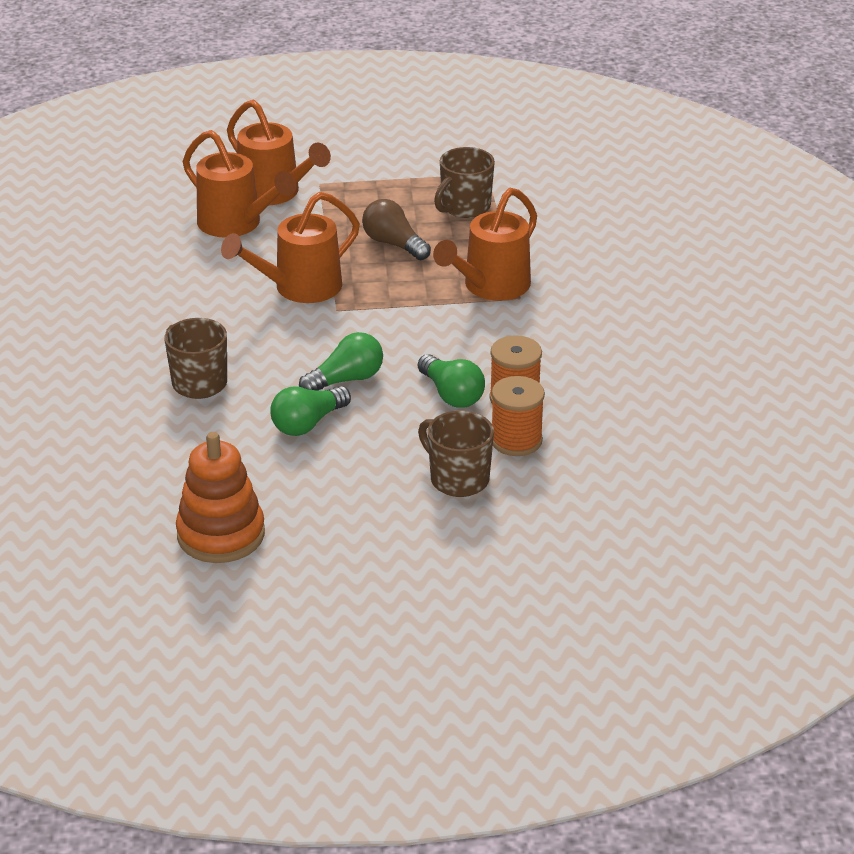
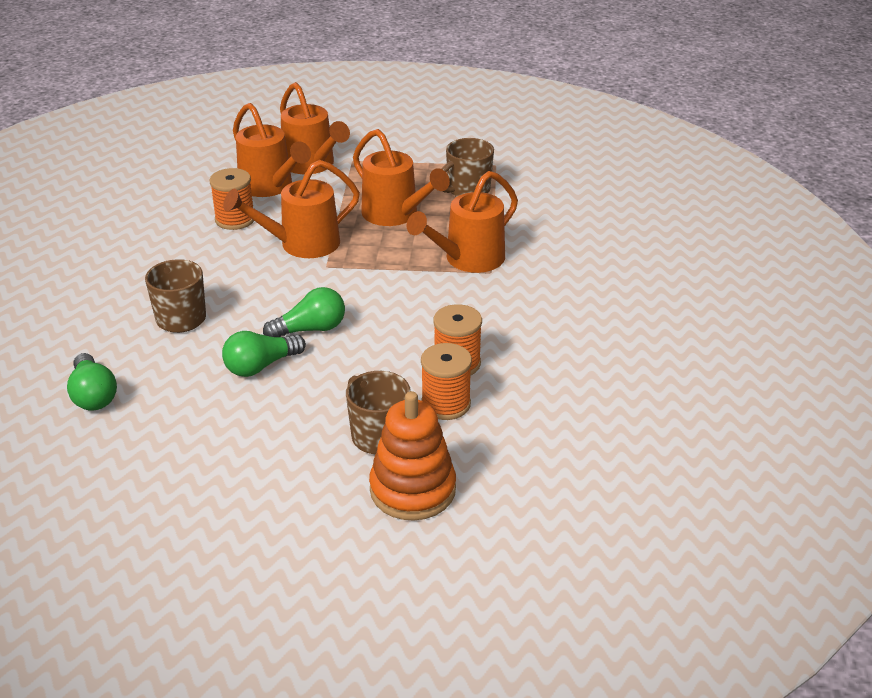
camera: 10 degrees right, 0 degrees up
(211, 267) = (235, 219): none -> orange spool
(221, 534) = (138, 465): orange stacking toy -> orange stacking toy (412, 490)
(394, 244) = (396, 215): brown light bulb -> orange watering can
(451, 394) = (400, 353): green light bulb -> green light bulb (93, 395)

